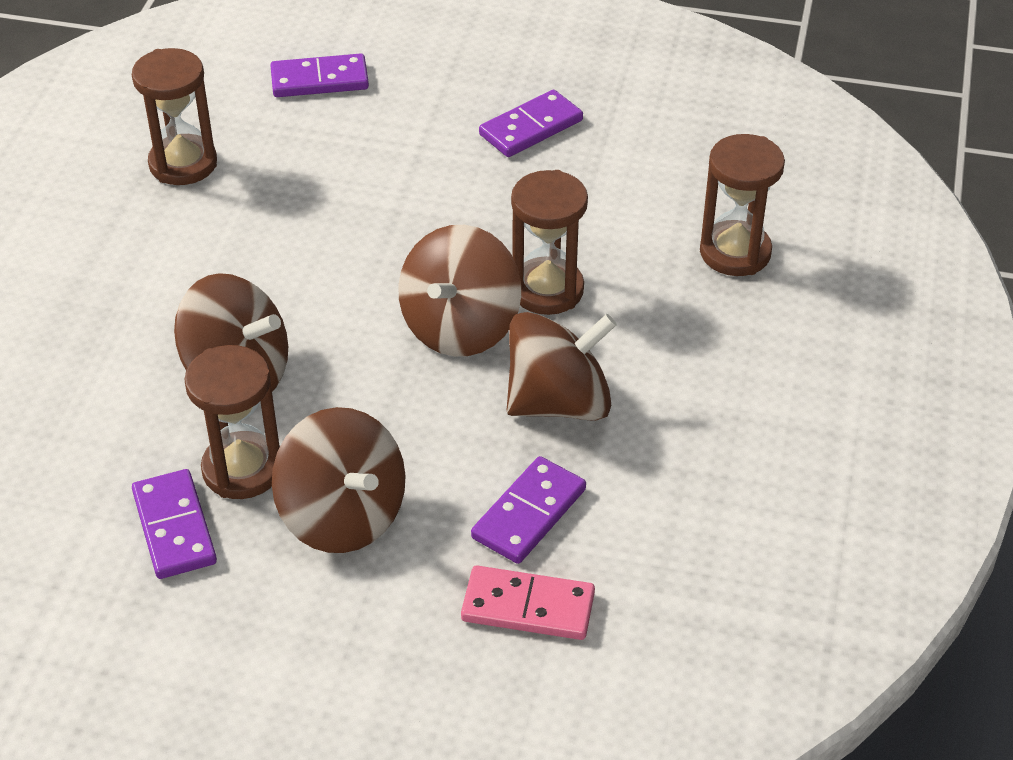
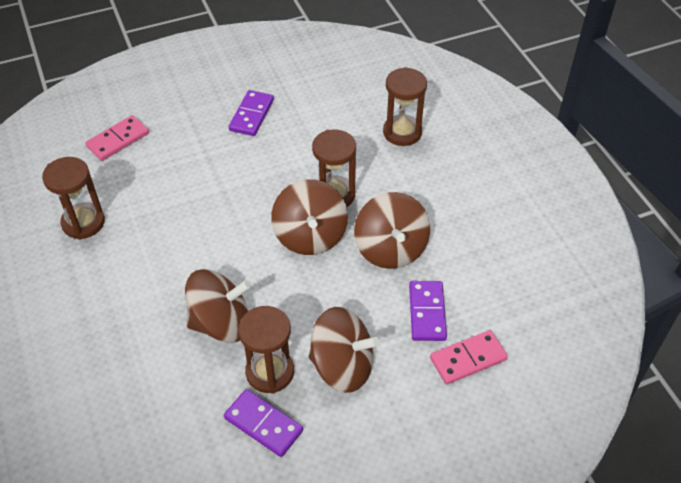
camera: 35 degrees left, 5 degrees up
(319, 80) = (118, 140): purple domino -> pink domino
(559, 402) = (390, 249): brown spinning top -> brown spinning top turned 135 degrees clockwise

